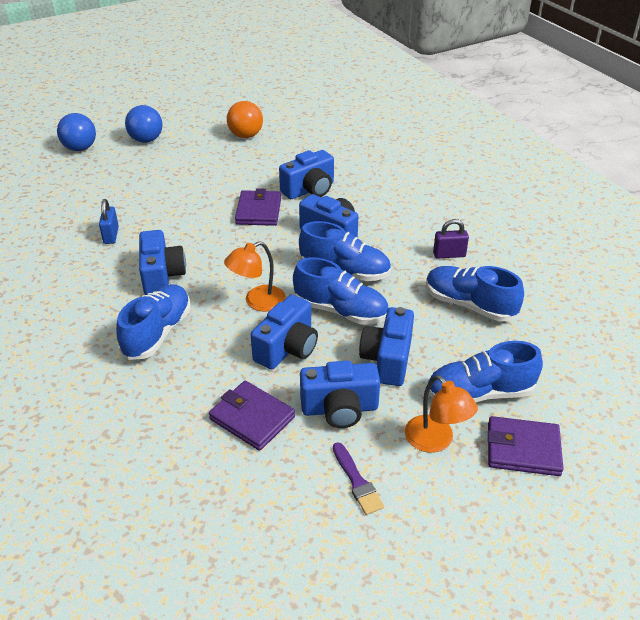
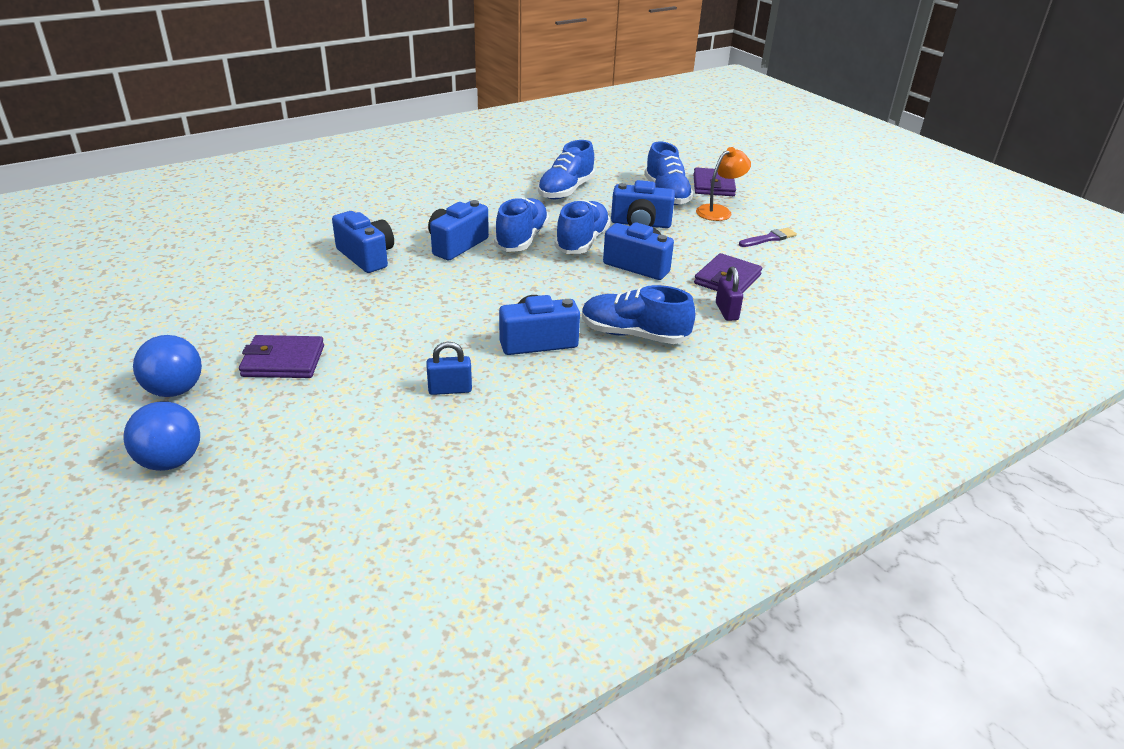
camera: 95 degrees left, 5 degrees down
(246, 135) = (206, 302): orange ball -> none
(257, 302) = (575, 282): orange lamp -> none
(258, 211) = (407, 286): purple wallet -> purple wallet (283, 361)
(339, 409) = (702, 243): blue camera -> none
(449, 255) = (495, 194): purple padlock -> purple padlock (726, 311)

